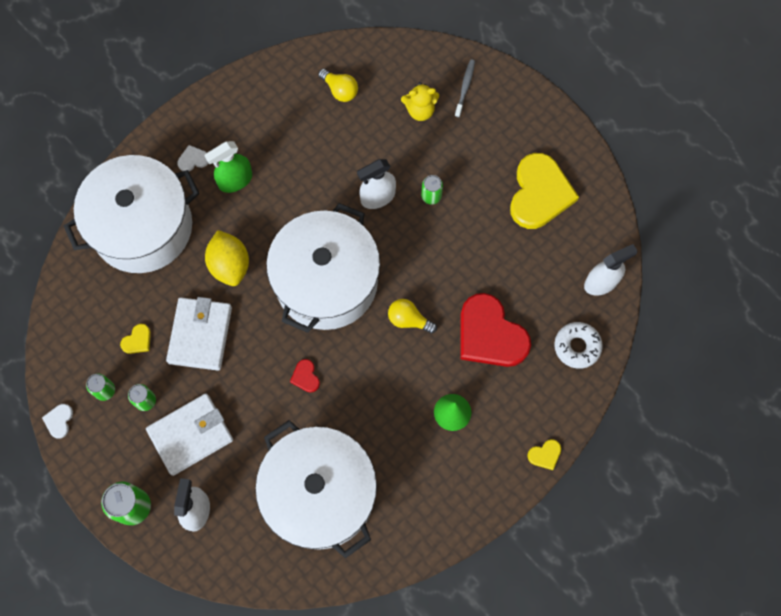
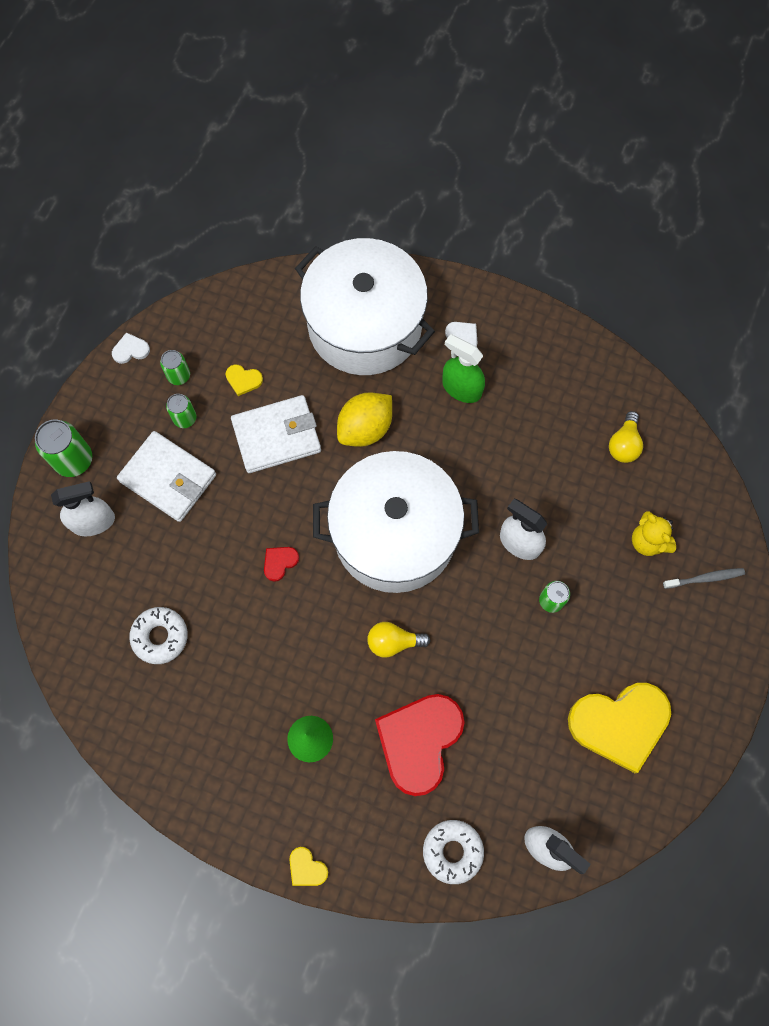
camera: 65 degrees right, 0 degrees up
(320, 494) = (160, 636): white pot -> white donut
(408, 320) = (393, 642): yellow light bulb -> yellow light bulb turned 90 degrees counterclockwise

